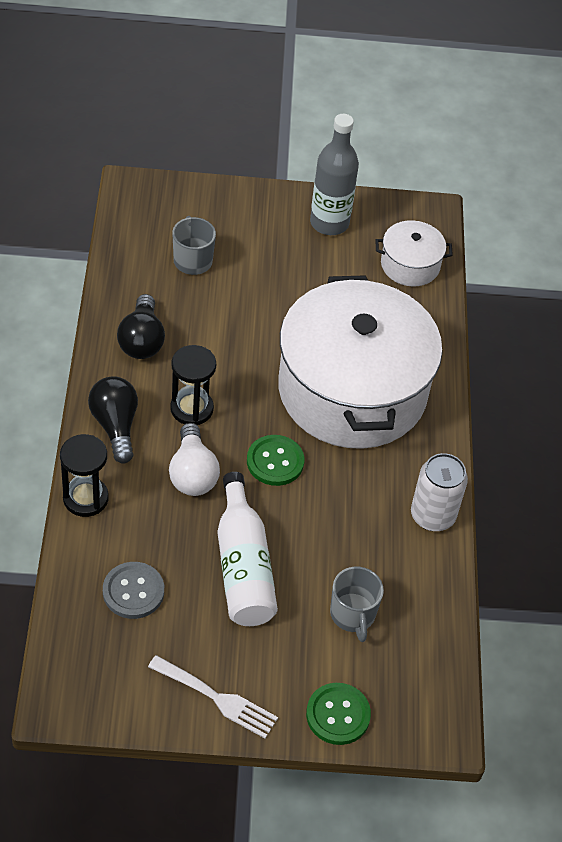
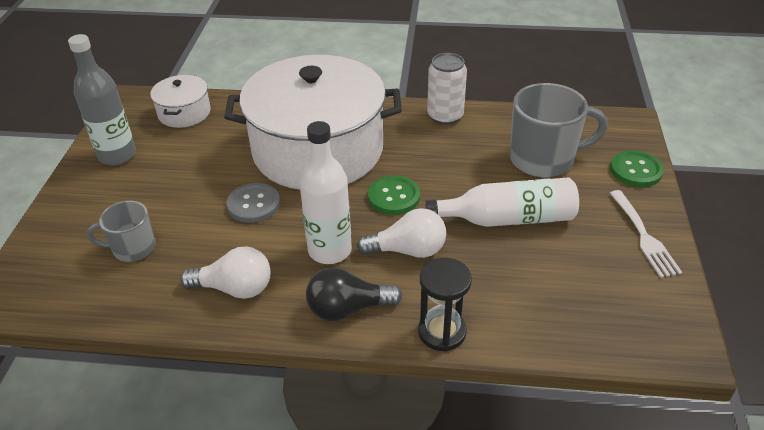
camera: 80 degrees left, 10 degrees down
(133, 591) = (548, 293): grey button -> grey button (254, 204)
(142, 340) = (234, 288): black light bulb -> white light bulb
(191, 409) = (330, 250): black hourglass -> white bottle
(217, 698) = (644, 236): white fork -> white fork turned 135 degrees clockwise
(353, 615) = (543, 159): grey mug -> grey mug, size x1.72

